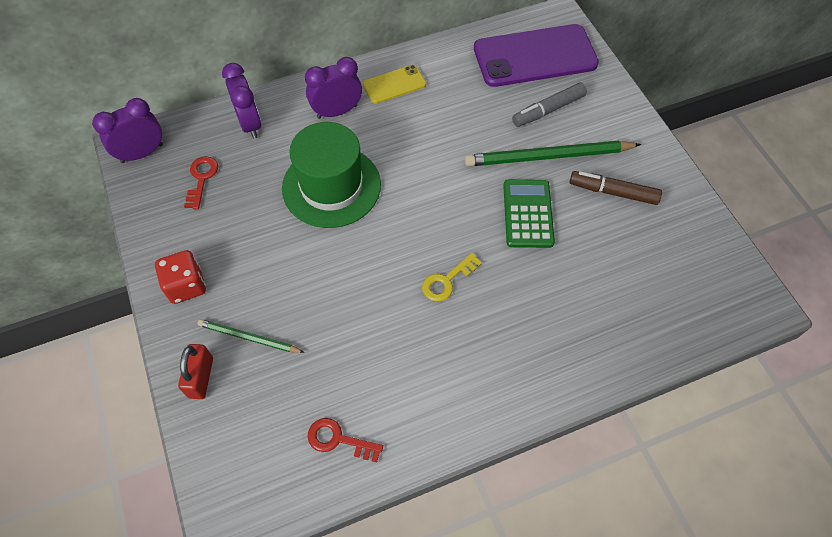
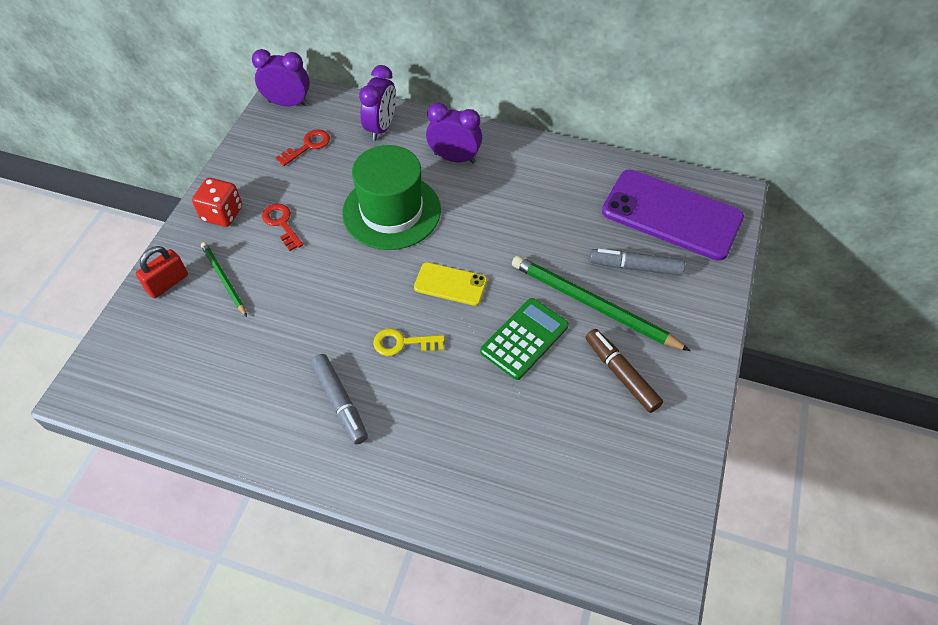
camera: 40 degrees right, 5 degrees down
(338, 440) = (206, 396): red key -> red key (281, 224)
(394, 84) = (522, 164): yellow phone -> yellow phone (450, 284)
(448, 360) = (340, 402): none -> grey marker

